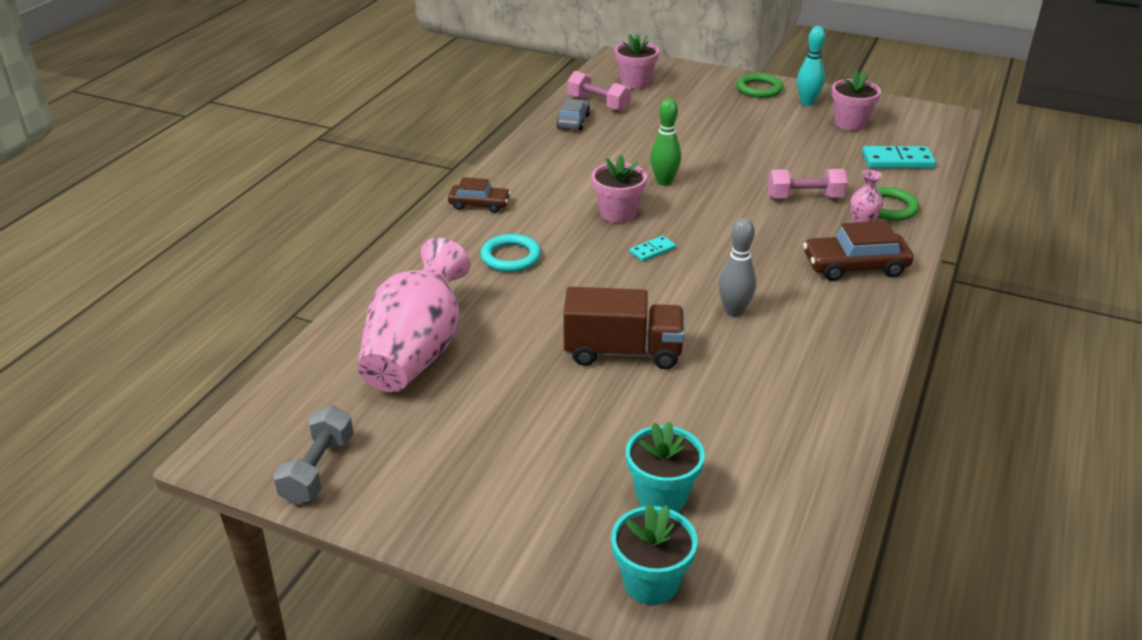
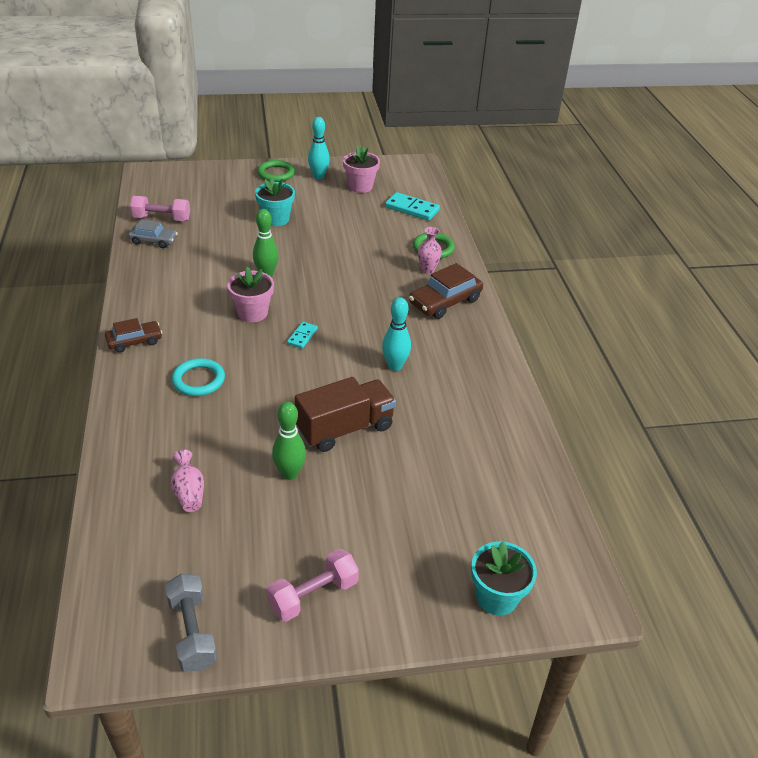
camera: 35 degrees left, 5 degrees up
(417, 351) = (189, 492): pink vase -> pink vase, size x0.42
(528, 372) = (289, 473): none -> green bowling pin
(573, 121) = (154, 241): grey car -> grey car turned 120 degrees clockwise
(635, 82) = (177, 191): pink flower pot -> none
(661, 496) = (455, 529): turquoise flower pot -> turquoise flower pot (276, 219)
(734, 311) = (395, 366): grey bowling pin -> turquoise bowling pin
(804, 197) = (374, 257): pink dumbbell -> pink dumbbell (313, 595)
(897, 160) = (412, 209): turquoise domino -> turquoise domino turned 60 degrees clockwise

